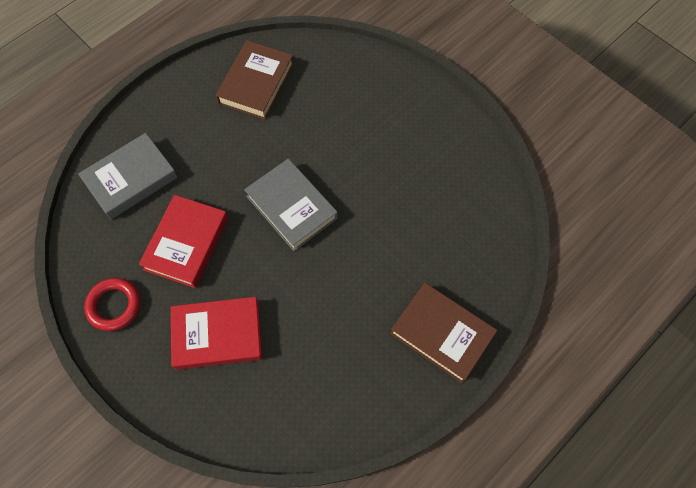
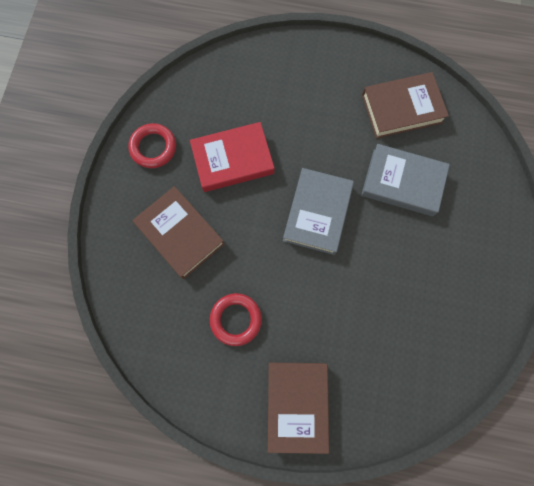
camera: 55 degrees right, 10 degrees up
(131, 179) = (253, 83): grey book -> grey book (402, 182)
(217, 335) = (180, 234): red book -> brown book
(333, 337) = (236, 319): none -> red ring

